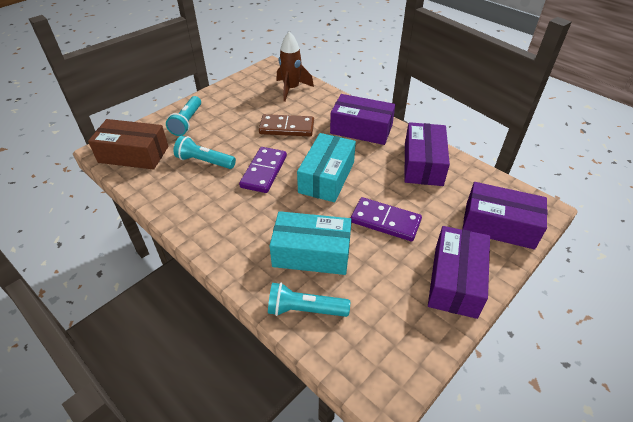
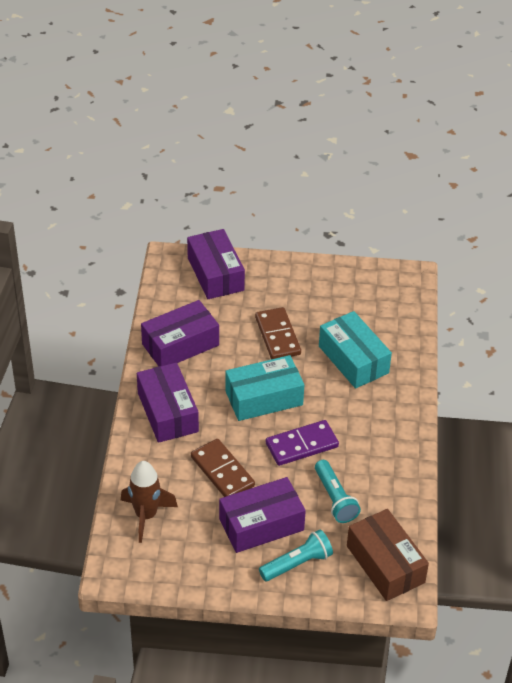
camera: 130 degrees left, 0 degrees up
(305, 309) = (400, 336): turquoise flashlight -> none
(385, 221) = (277, 336): purple domino -> brown domino
(455, 280) = (296, 277): purple box -> purple box (261, 524)

